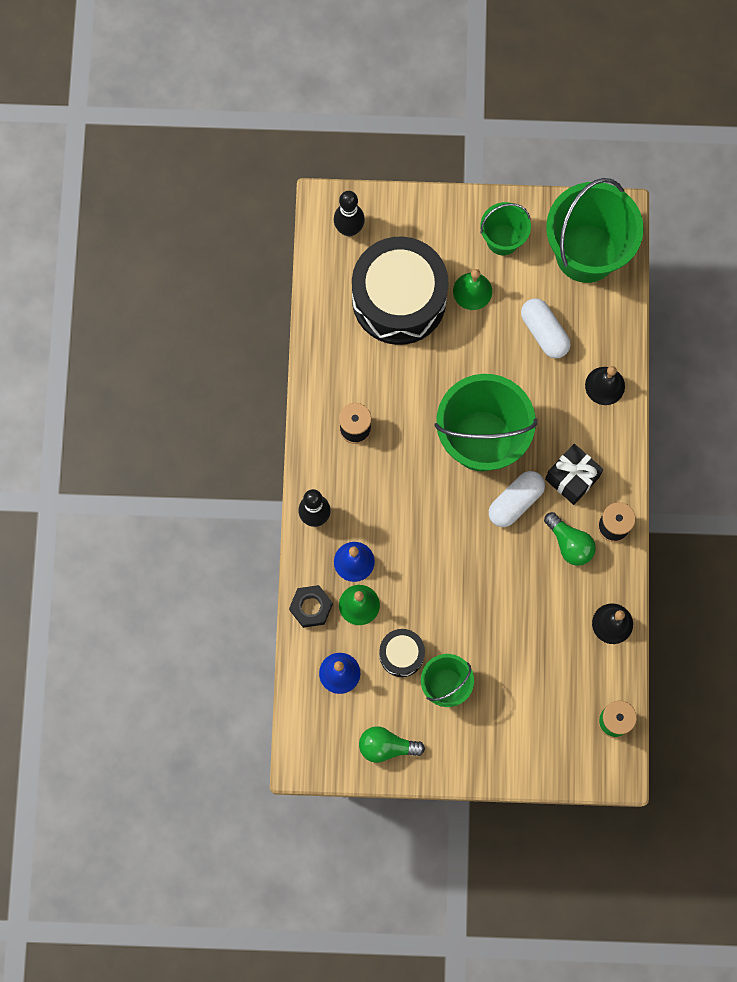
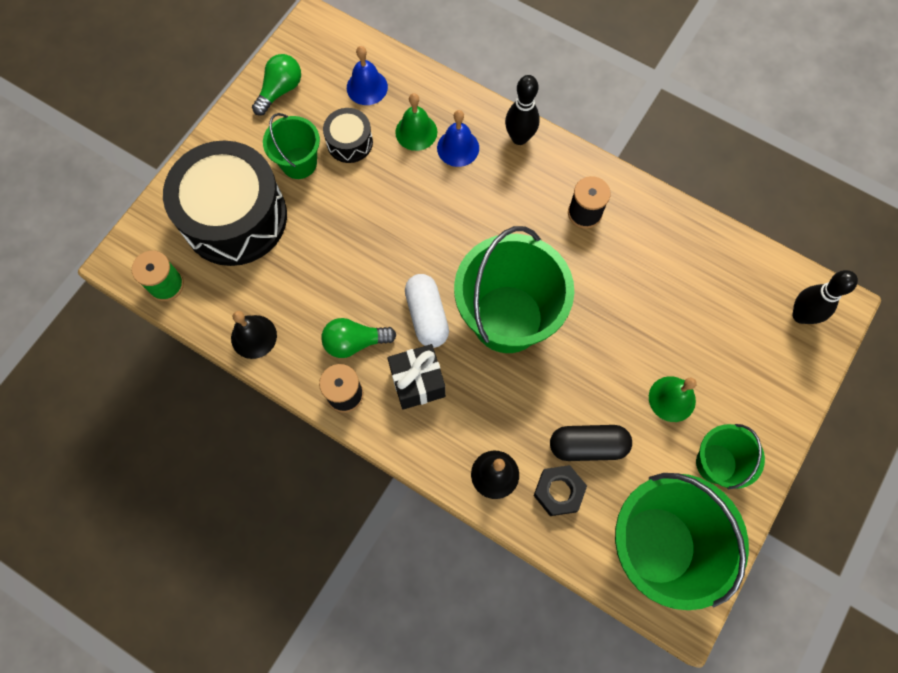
camera: 120 degrees right, 5 degrees down
(311, 607) = (438, 94): black nut -> black nut (558, 491)
(399, 299) = (699, 322): black drum -> black drum (235, 217)
(544, 332) = (588, 445): white capsule -> black capsule

